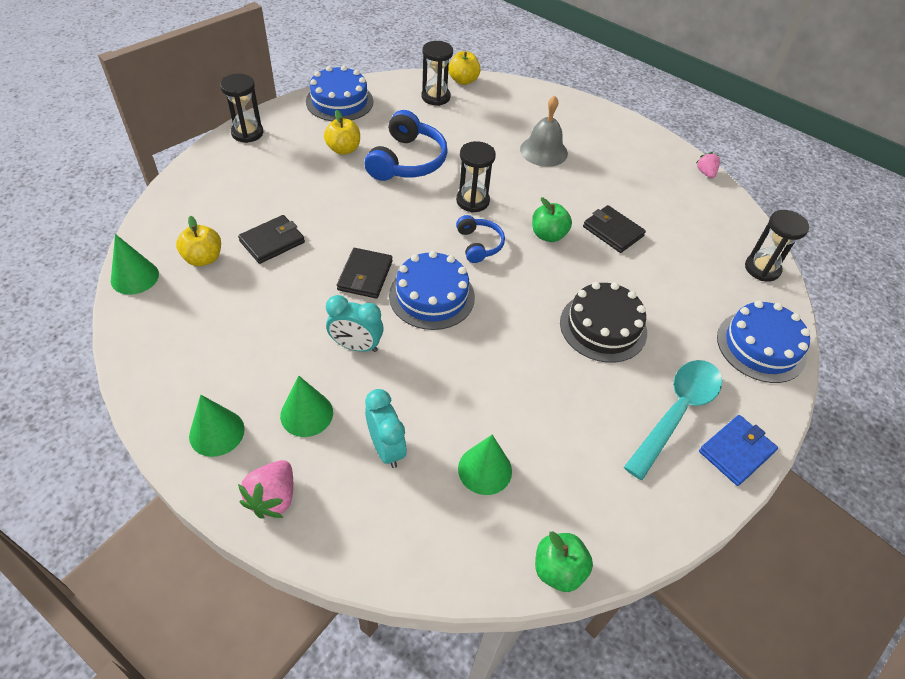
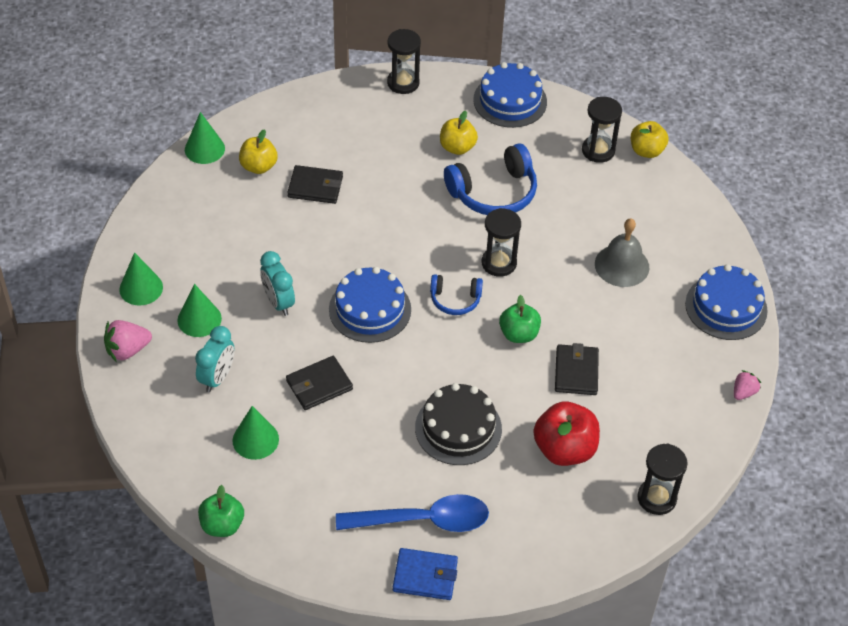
camera: 50 degrees right, 0 degrees up
(365, 275) = (345, 259): black wallet -> black wallet (319, 385)
(479, 244) = (455, 300): blue headphones -> blue headphones turned 60 degrees clockwise
(676, 412) = (423, 520): turquoise spoon -> blue spoon
(677, 284) = (564, 449): none -> red apple
(761, 346) = (556, 541): blue cake -> blue cake (726, 307)

